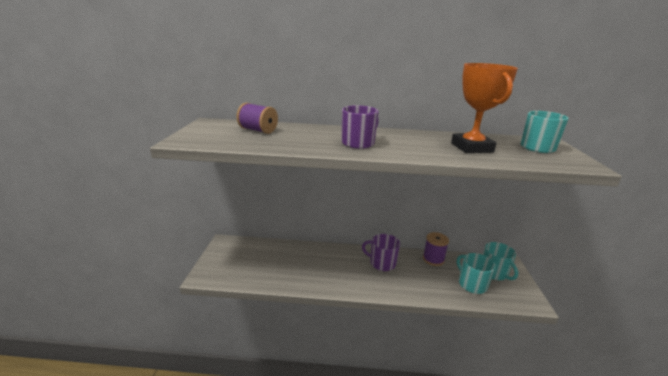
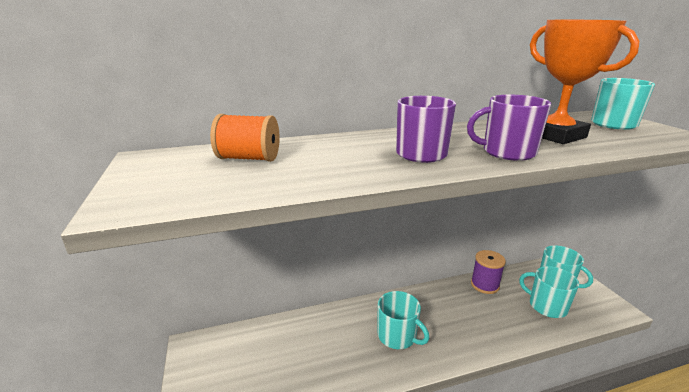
camera: 20 degrees left, 0 degrees up
(258, 130) = (249, 158): purple spool -> orange spool
(346, 270) = (397, 336): none -> turquoise mug
(382, 263) = (432, 309): purple mug -> purple mug (507, 152)

